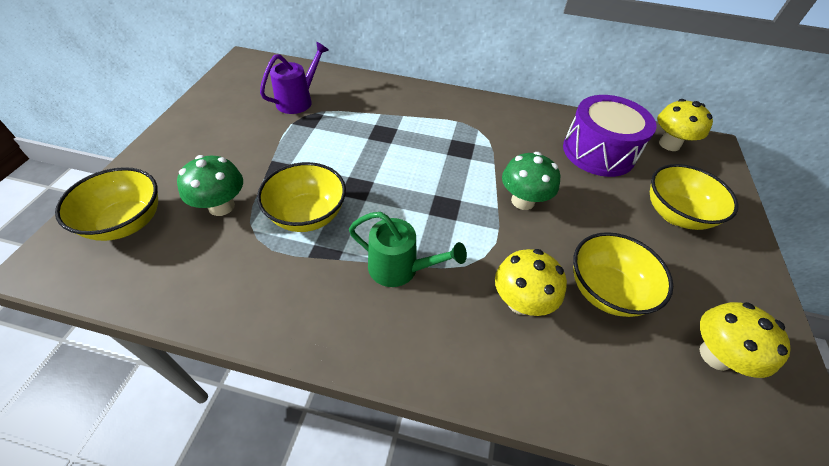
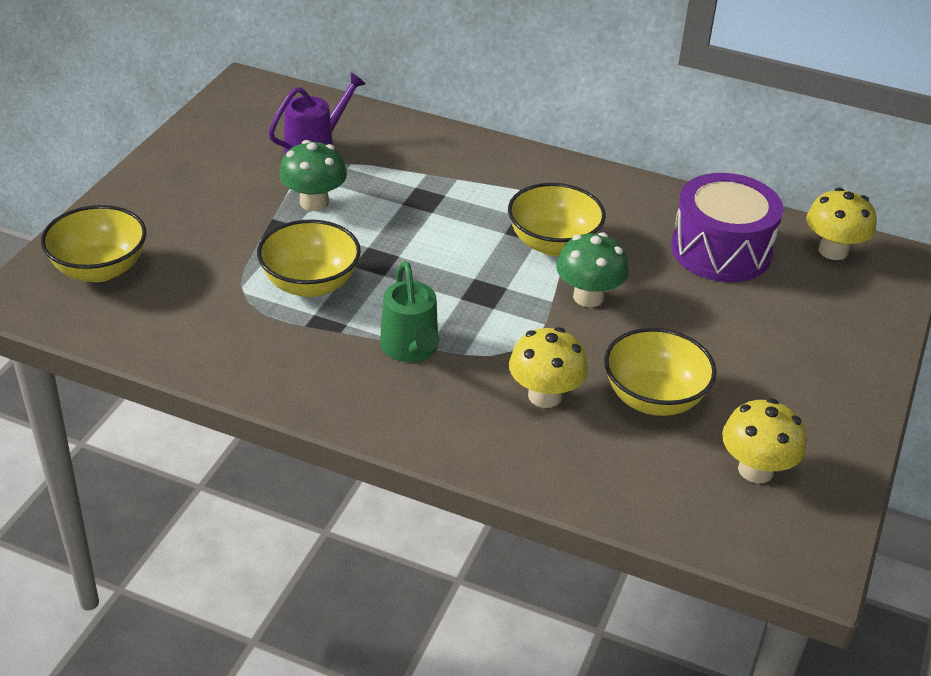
camera: 10 degrees right, 10 degrees down
(221, 206) = (208, 263): green mushroom -> green mushroom (314, 202)
(400, 269) = (411, 349): green watering can -> green watering can turned 45 degrees clockwise
(675, 214) = (790, 333): yellow bowl -> yellow bowl (553, 244)

